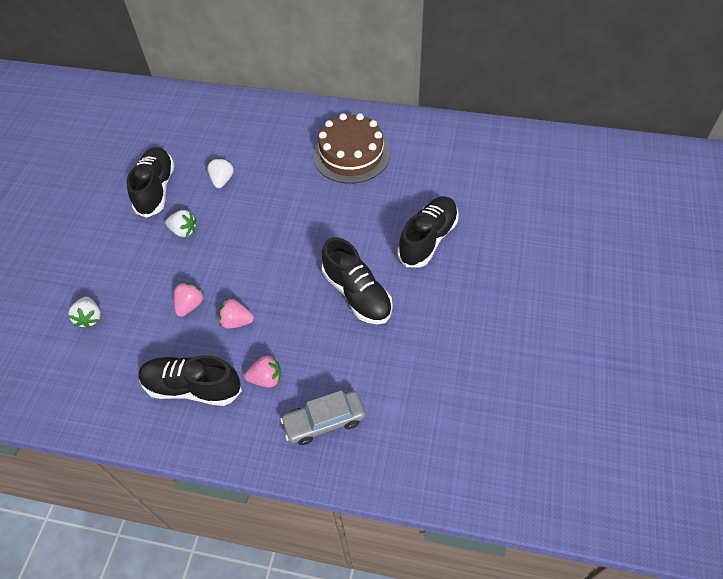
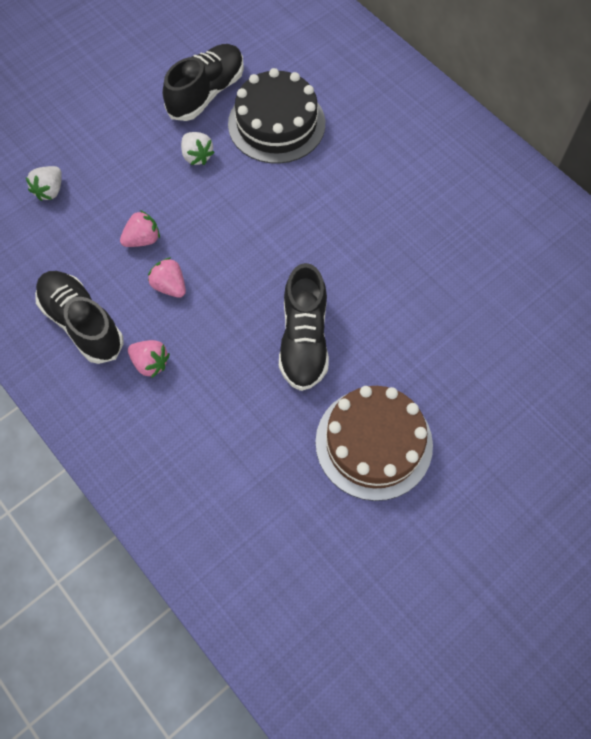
camera: 35 degrees right, 10 degrees up
(222, 180) = (276, 124): white strawberry -> black cake
(324, 421) = (166, 444): grey car -> none
(351, 155) = (431, 180): brown cake -> brown cake (373, 443)
(428, 239) = (427, 332): black shoe -> none

